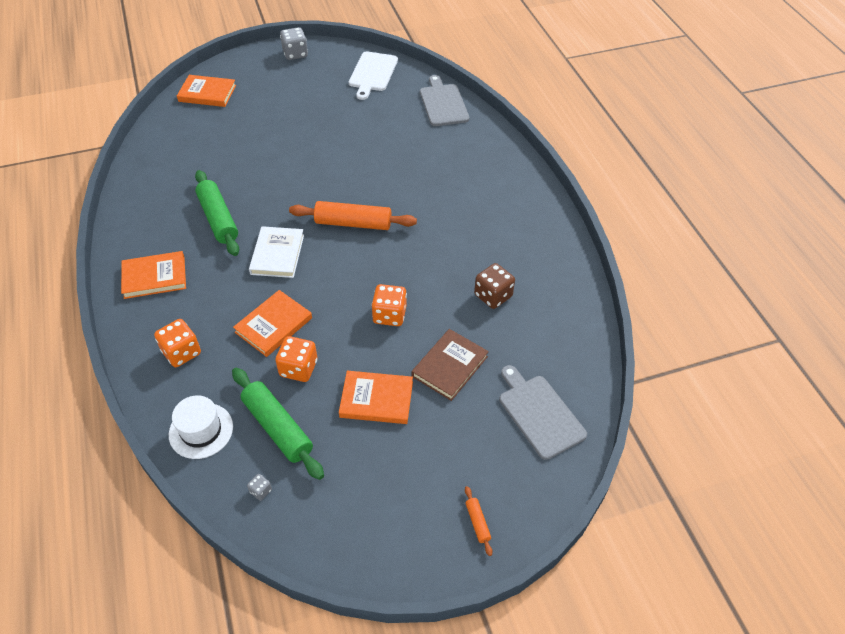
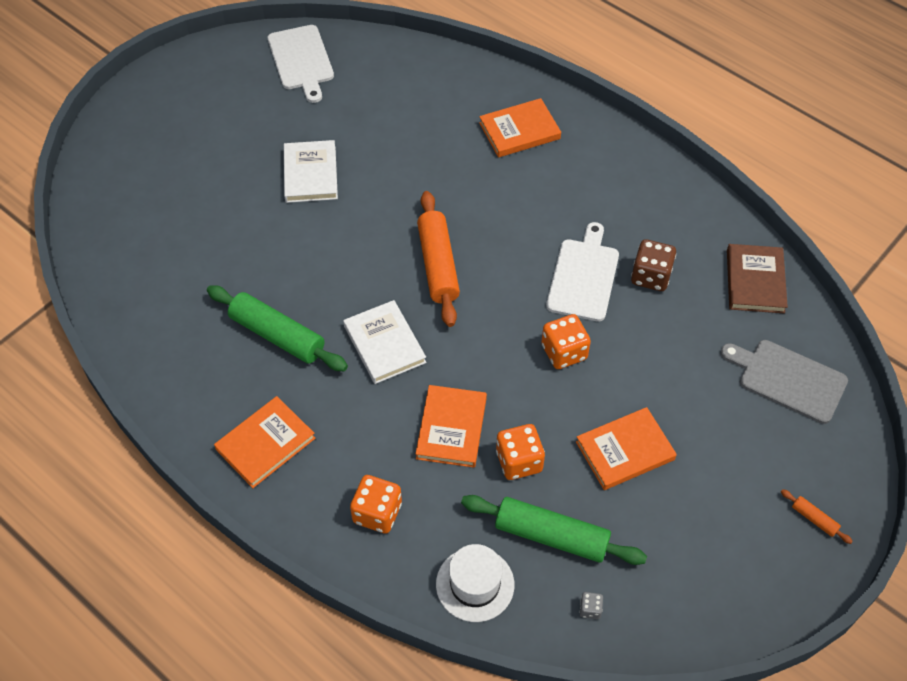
camera: 30 degrees left, 5 degrees up
(207, 93) = (114, 177): orange book -> orange book (519, 131)
(295, 54) = (181, 73): grey dice -> none
(321, 138) = (311, 174): none -> white book
(353, 223) = (438, 265): orange rolling pin -> orange rolling pin turned 75 degrees counterclockwise
(443, 103) = (417, 66): grey cutting board -> none
(444, 274) = (583, 276): none -> white cutting board
(450, 366) = (668, 376): brown book -> brown book (755, 281)

